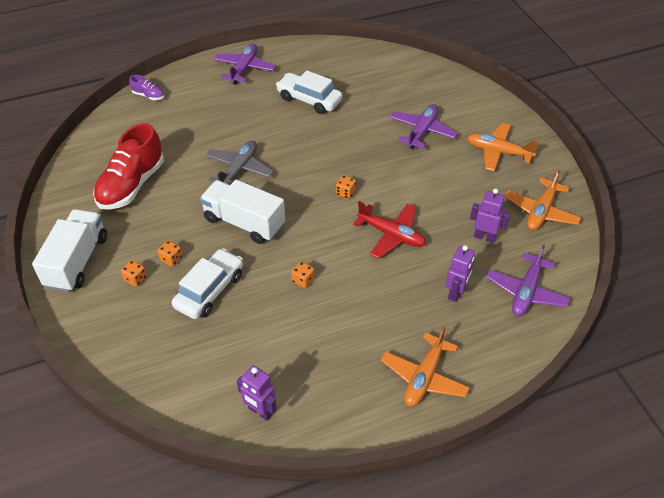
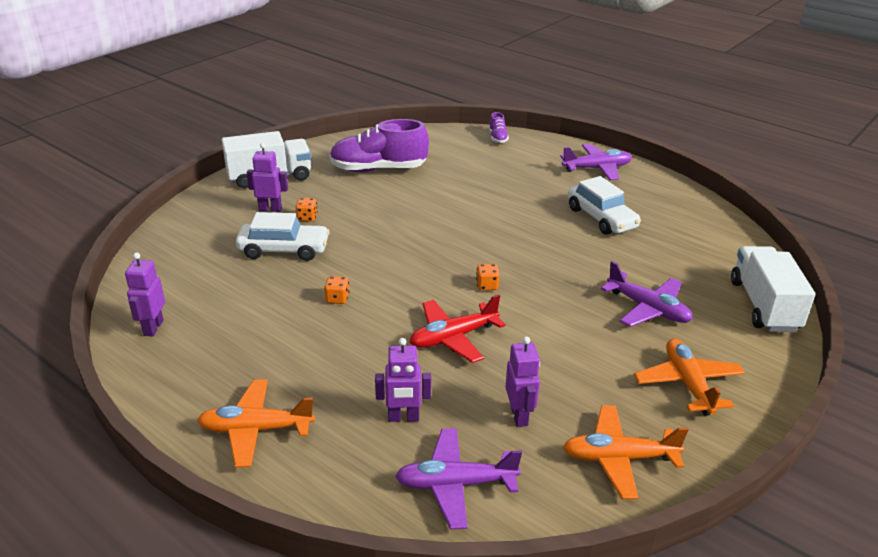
camera: 60 degrees right, 15 degrees down
(131, 185) = (378, 169): red shoe -> purple shoe
(135, 279) = (270, 209): orange dice -> purple robot
(239, 169) = (453, 213): grey plane -> none
(244, 222) = (385, 239): white truck -> white truck (764, 305)
(309, 99) = (601, 218): white car -> white car turned 150 degrees clockwise
(391, 235) = (453, 338): red plane -> red plane turned 60 degrees clockwise
(422, 131) = (648, 308): purple plane -> purple plane turned 45 degrees clockwise

